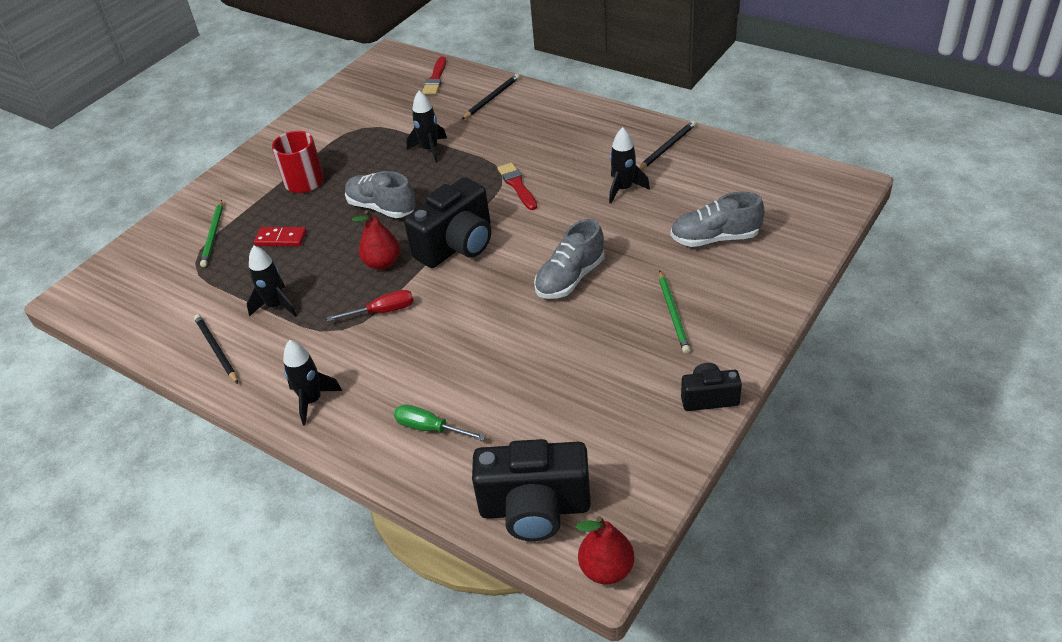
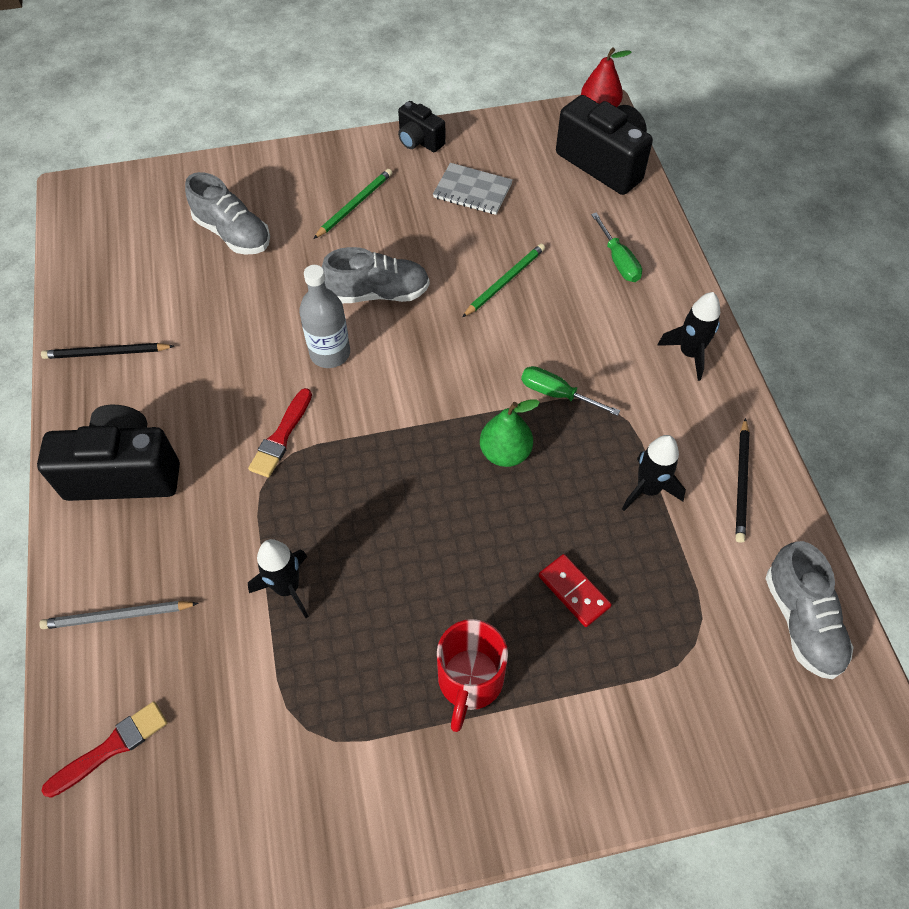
camera: 140 degrees left, 15 degrees up
(213, 235) = (645, 678): green pencil -> green pencil (505, 281)
(381, 207) = (432, 536): grey shoe -> grey shoe (801, 621)
(382, 263) = (505, 452): red pear -> green pear
(383, 311) = (556, 393): red screwdriver -> green screwdriver
(457, 245) = (420, 411): black camera -> black camera (124, 472)
(492, 98) = (117, 616): black pencil -> grey pencil
(549, 231) = (330, 353): none -> grey bottle
(608, 392) = (472, 191): none -> grey notebook
(623, 189) = (212, 342): black rocket -> none

